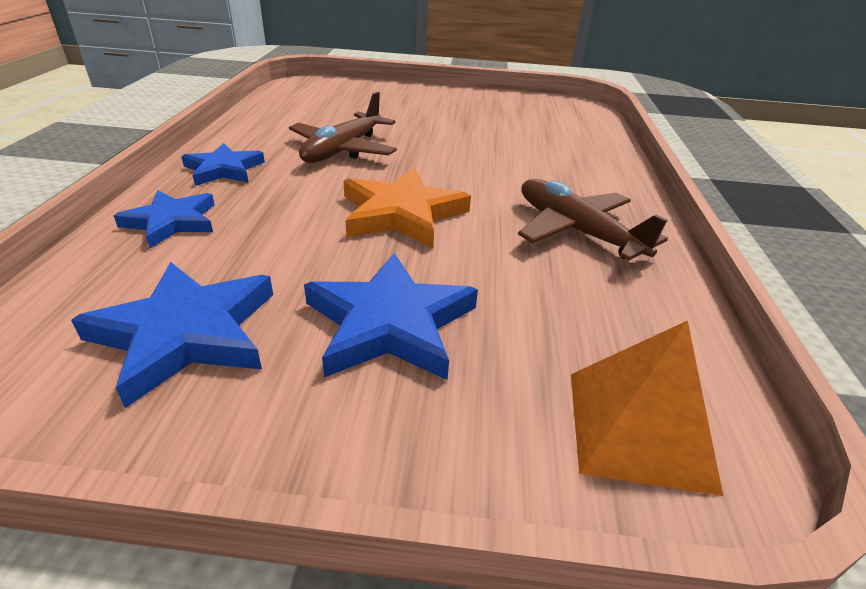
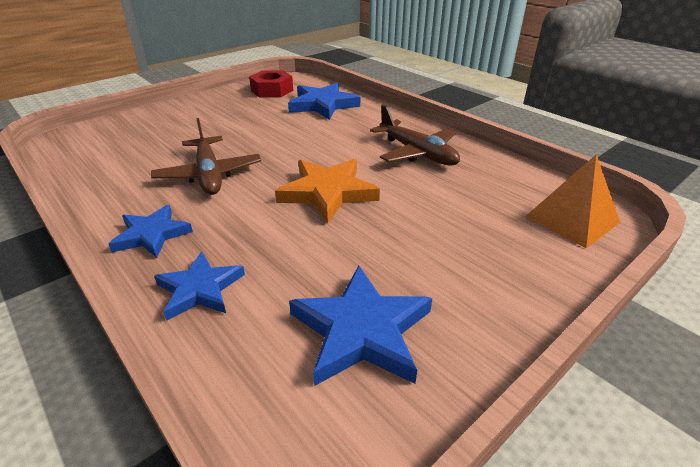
camera: 45 degrees left, 0 degrees up
(390, 323) = (434, 248): blue star -> blue star (323, 105)
(537, 109) = (272, 90): none -> red nut
(576, 231) = (417, 153): brown plane -> brown plane turned 135 degrees counterclockwise

